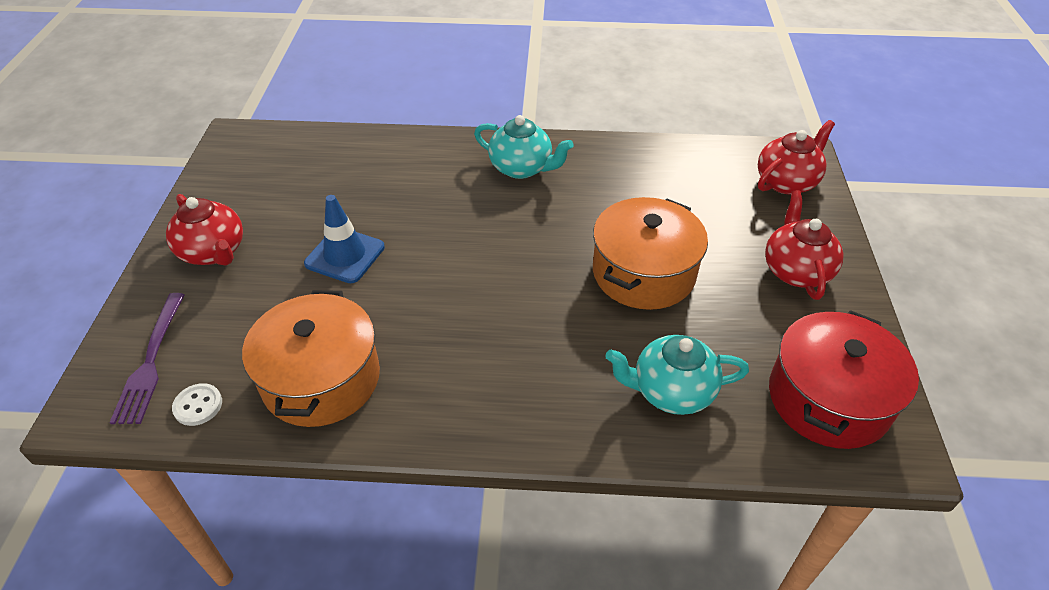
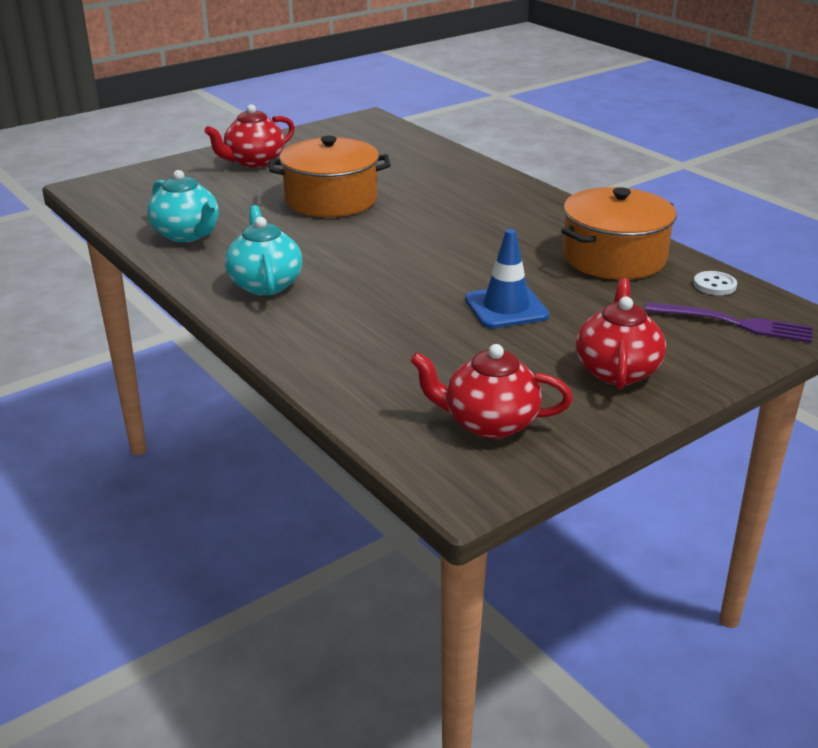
camera: 130 degrees left, 15 degrees down
(151, 362) = (735, 323): purple fork -> purple fork turned 60 degrees clockwise
(671, 391) = (423, 167): turquoise teapot -> turquoise teapot (187, 234)
(786, 182) = (139, 184): red teapot -> red teapot (489, 423)
(828, 398) = (359, 135): red pot -> none

